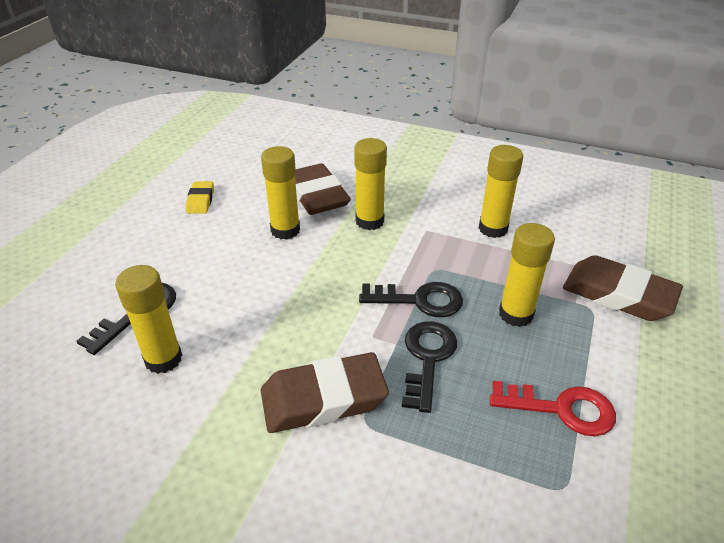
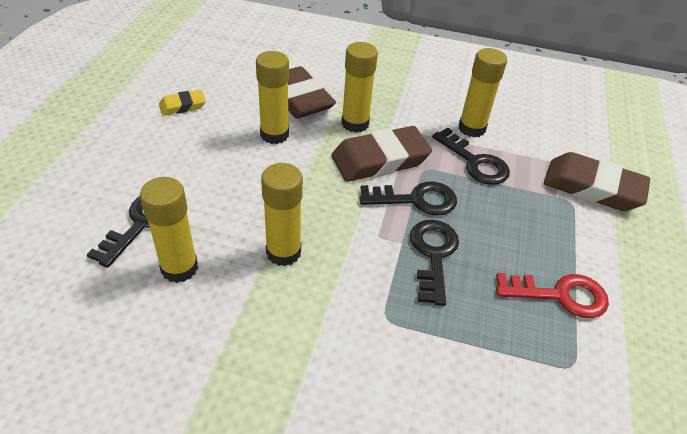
camera: 10 degrees left, 5 degrees up
(200, 200) = (183, 106): yellow eraser -> yellow eraser turned 75 degrees clockwise
(323, 399) = (344, 298): brown eraser -> brown eraser (380, 160)
(490, 263) = (474, 162): none -> black key
(516, 314) = (506, 209): yellow glue stick -> yellow glue stick (283, 252)

